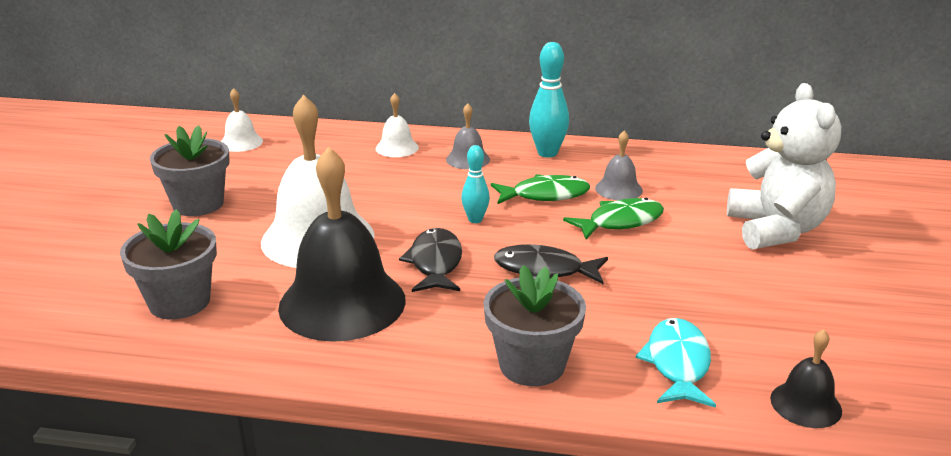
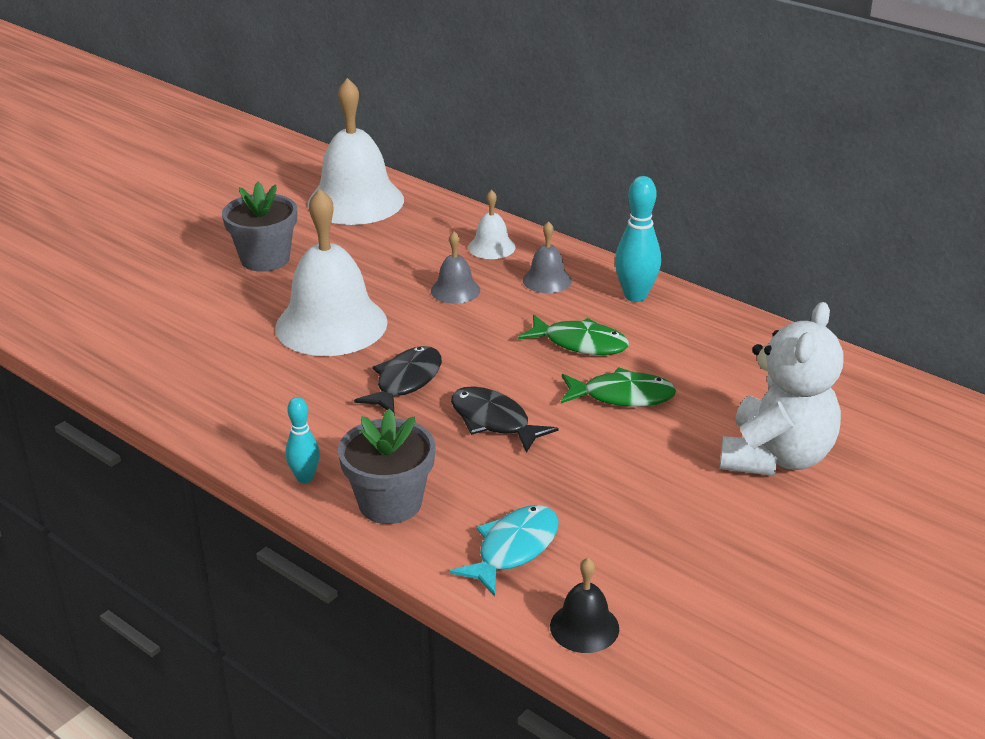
camera: 30 degrees right, 5 degrees up
(179, 302) = (176, 349): grey flower pot -> none
(241, 142) = (356, 201): white bell -> white bell, size x2.16
(342, 303) = (295, 393): black bell -> none
(475, 219) = (485, 349): turquoise bowling pin -> turquoise bowling pin (305, 478)
(618, 189) = (662, 359): grey bell -> grey bell (455, 290)

